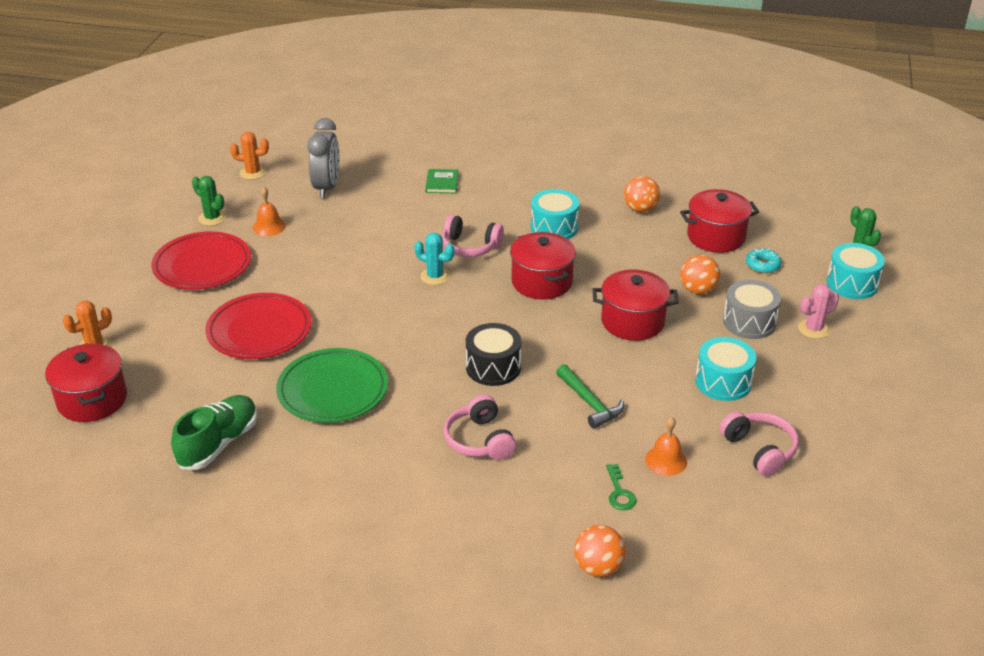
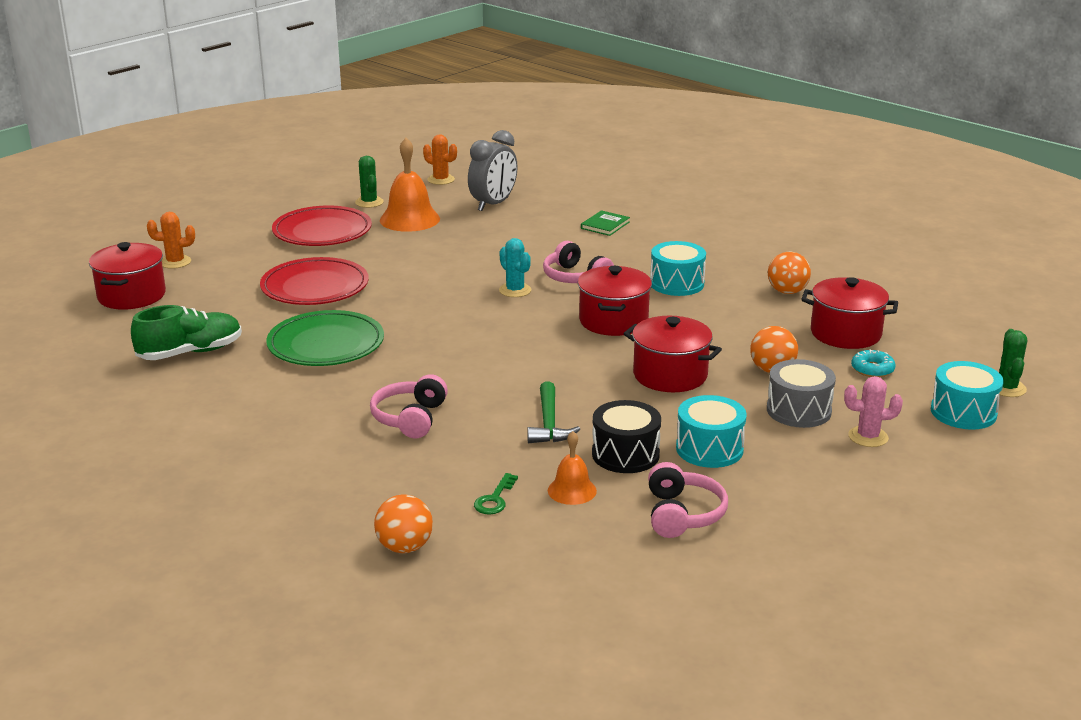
camera: 30 degrees right, 10 degrees down
(269, 226) = (409, 219): orange bell -> orange bell, size x1.76
(493, 367) = (488, 370): black drum -> black drum (625, 454)

